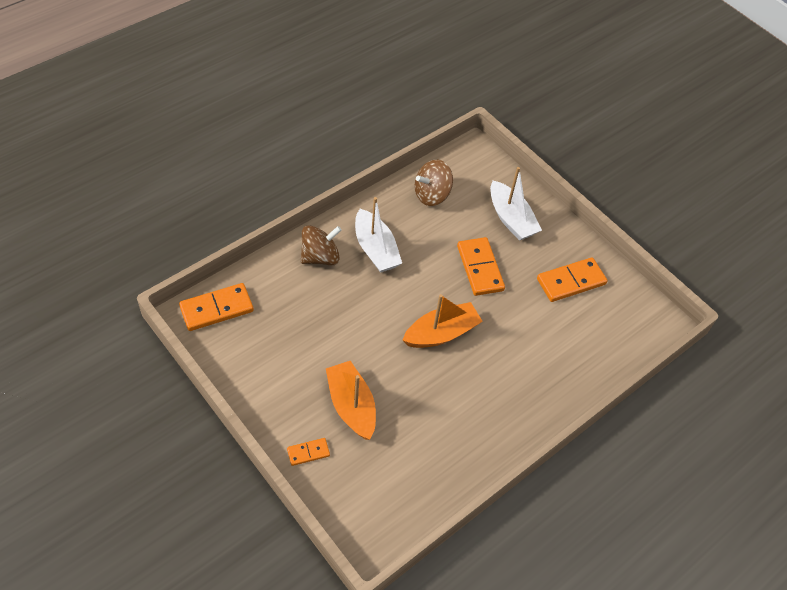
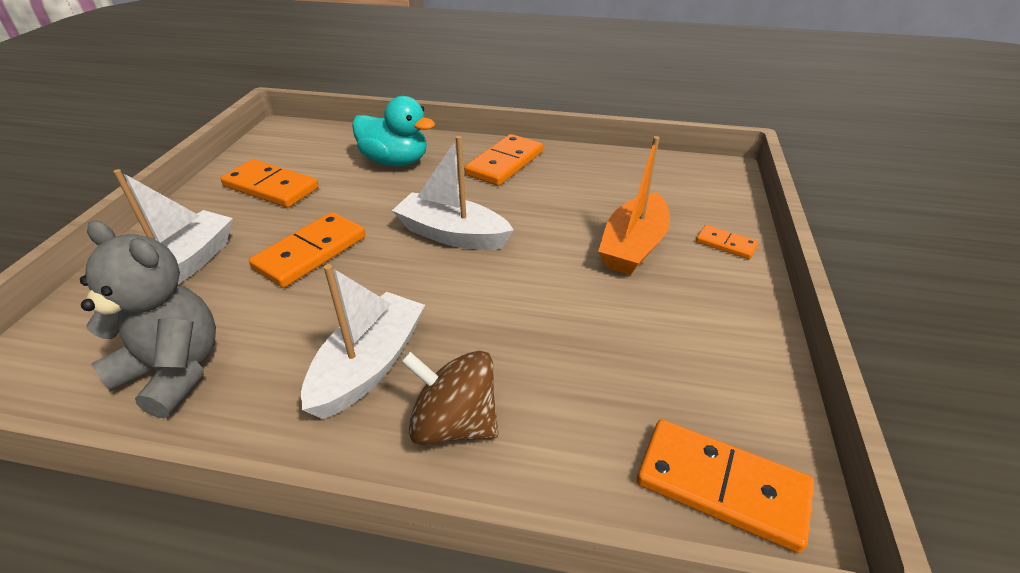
camera: 125 degrees left, 15 degrees down
(432, 195) = (174, 371): brown spinning top -> grey teddy bear
(441, 333) = (452, 234): orange boat -> white boat
(499, 416) = (505, 163): none -> orange domino
(555, 358) = (395, 162): none -> turquoise duck

